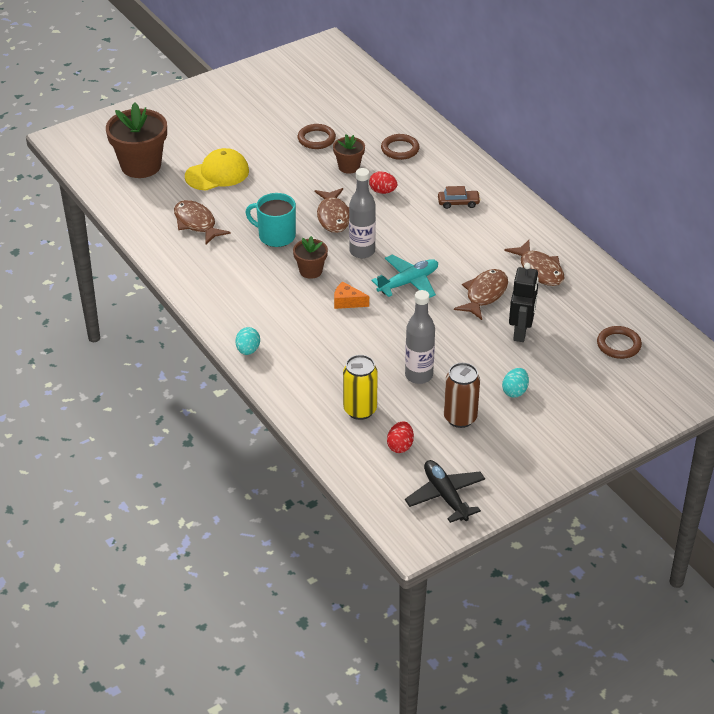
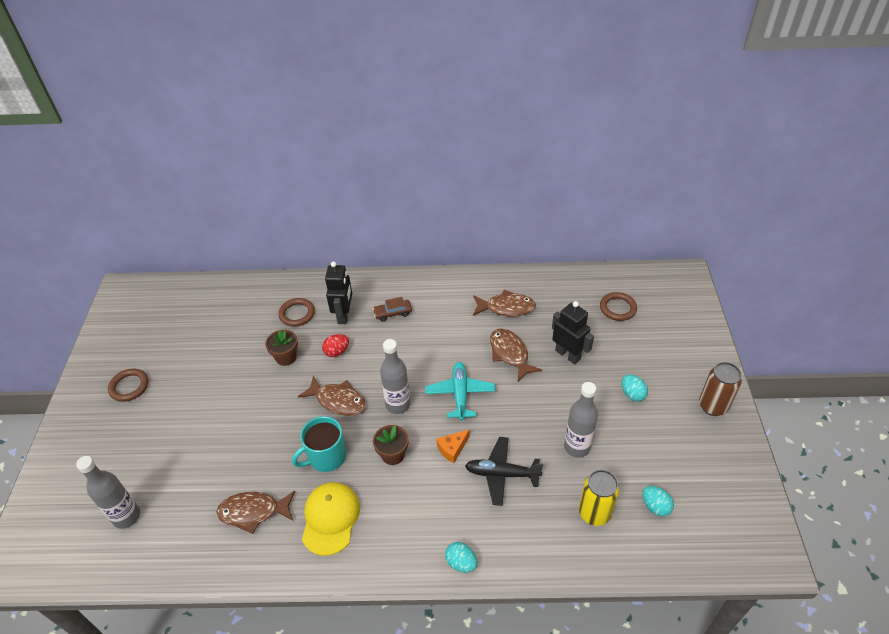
camera: 55 degrees left, 5 degrees up
(141, 166) = (126, 516): brown flower pot -> grey bottle
(217, 174) = (201, 457): yellow cap -> yellow cap (330, 518)
(316, 139) = (230, 360): brown ring -> brown ring (129, 386)
(400, 446) = (655, 506): red egg -> turquoise egg
(426, 176) = (344, 315): none -> black robot
(445, 496) = (731, 506): black plane -> black plane (502, 474)
(458, 203) = (393, 313): brown car -> brown car turned 135 degrees counterclockwise
(460, 418) = (643, 446): brown can -> brown can (713, 406)

